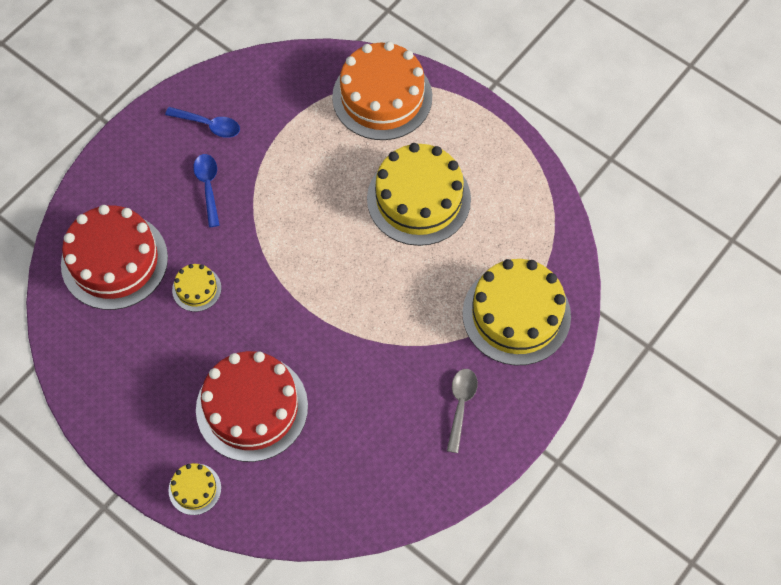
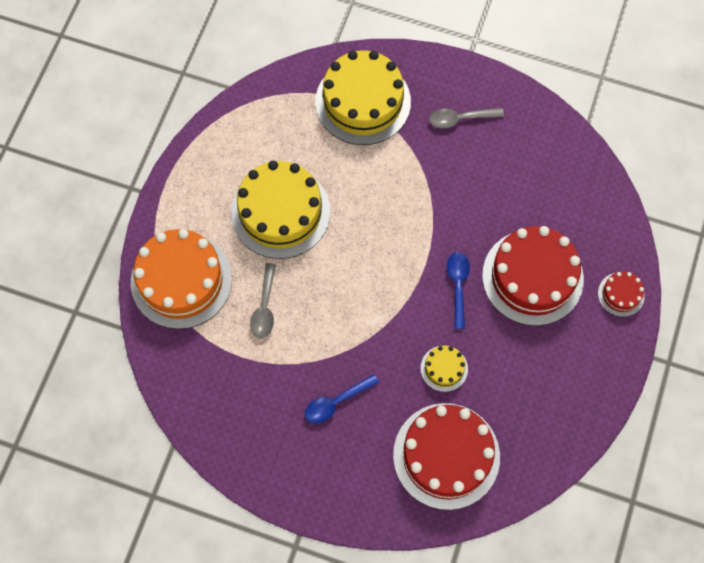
camera: 110 degrees left, 5 degrees up
(195, 489) = (621, 294): yellow cake -> red cake
(209, 125) = (268, 430): blue spoon -> blue spoon (458, 285)
(326, 156) = (264, 307): none -> grey spoon

